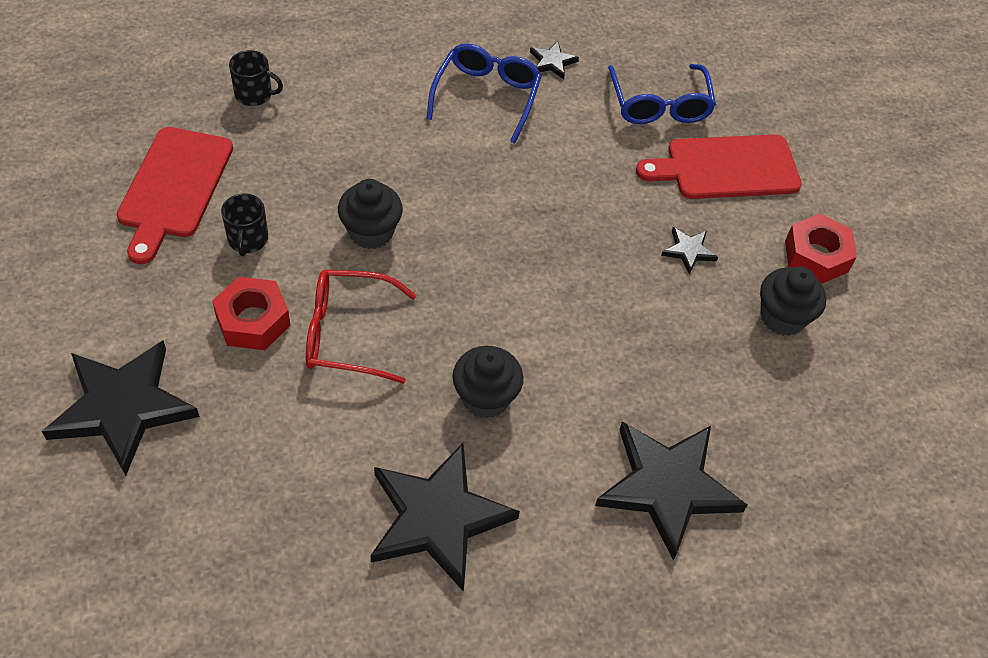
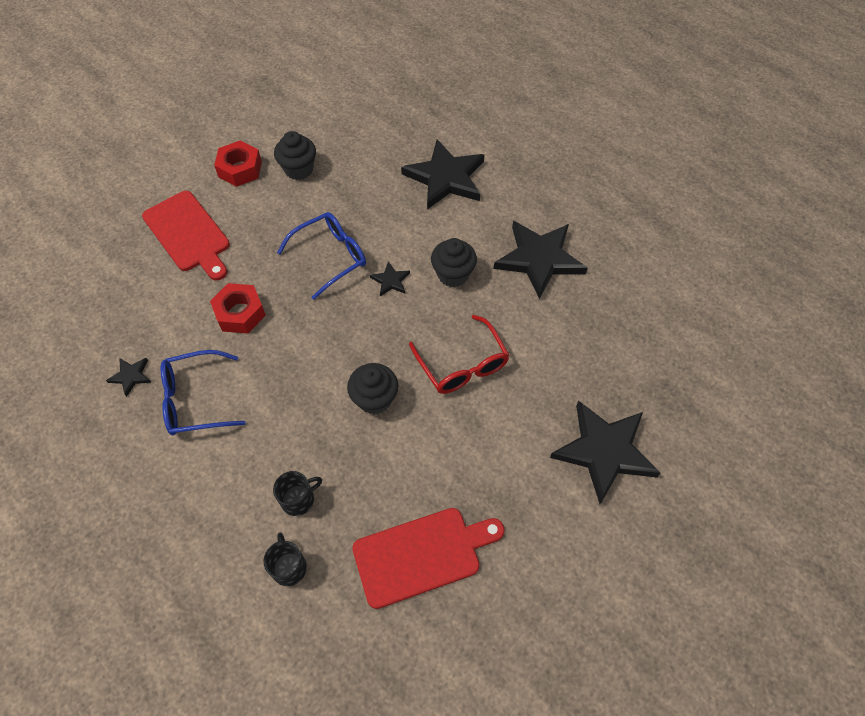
camera: 115 degrees left, 5 degrees up
(248, 239) = (433, 470): black mug -> black mug (298, 499)
(253, 321) = (492, 422): red nut -> red nut (240, 313)
(659, 105) = (145, 291): blue glasses -> blue glasses (331, 257)
(688, 251) = (275, 227): black star -> black star (390, 280)

